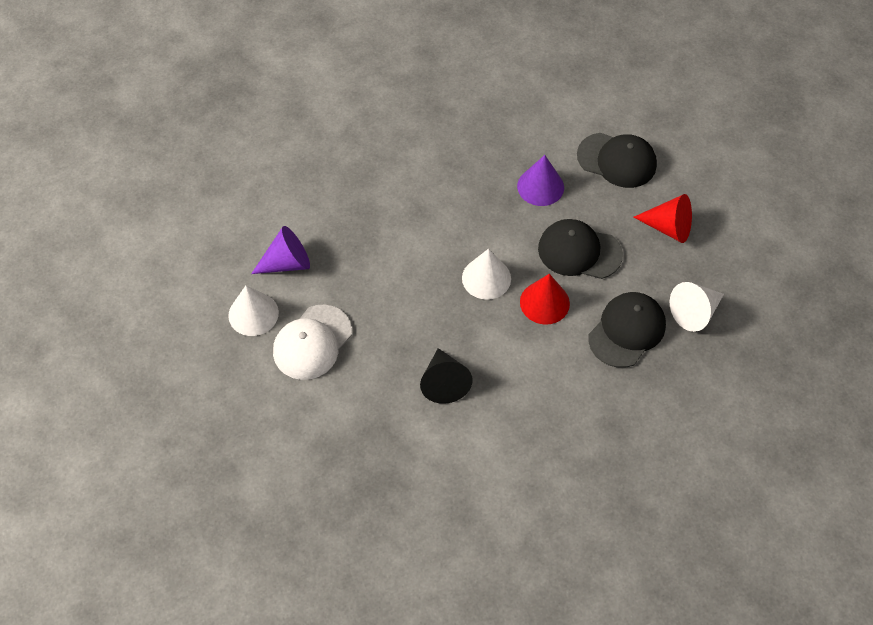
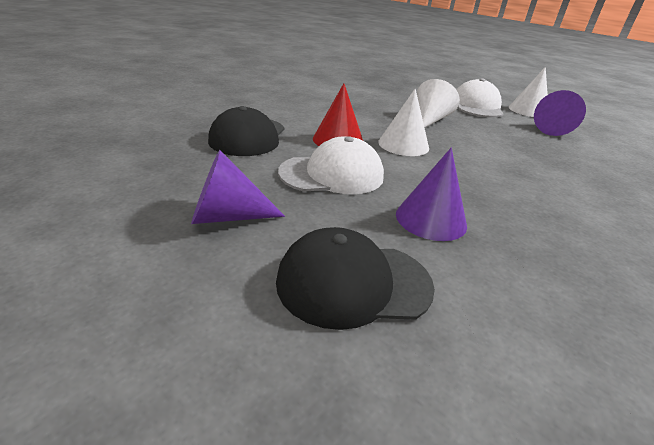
camera: 150 degrees right, 25 degrees down
(444, 382) = (375, 103): black cone -> none
(579, 251) = (332, 174): black cap -> white cap
(668, 227) = (227, 216): red cone -> purple cone
(694, 312) = (175, 155): white cone -> white cone (430, 120)

